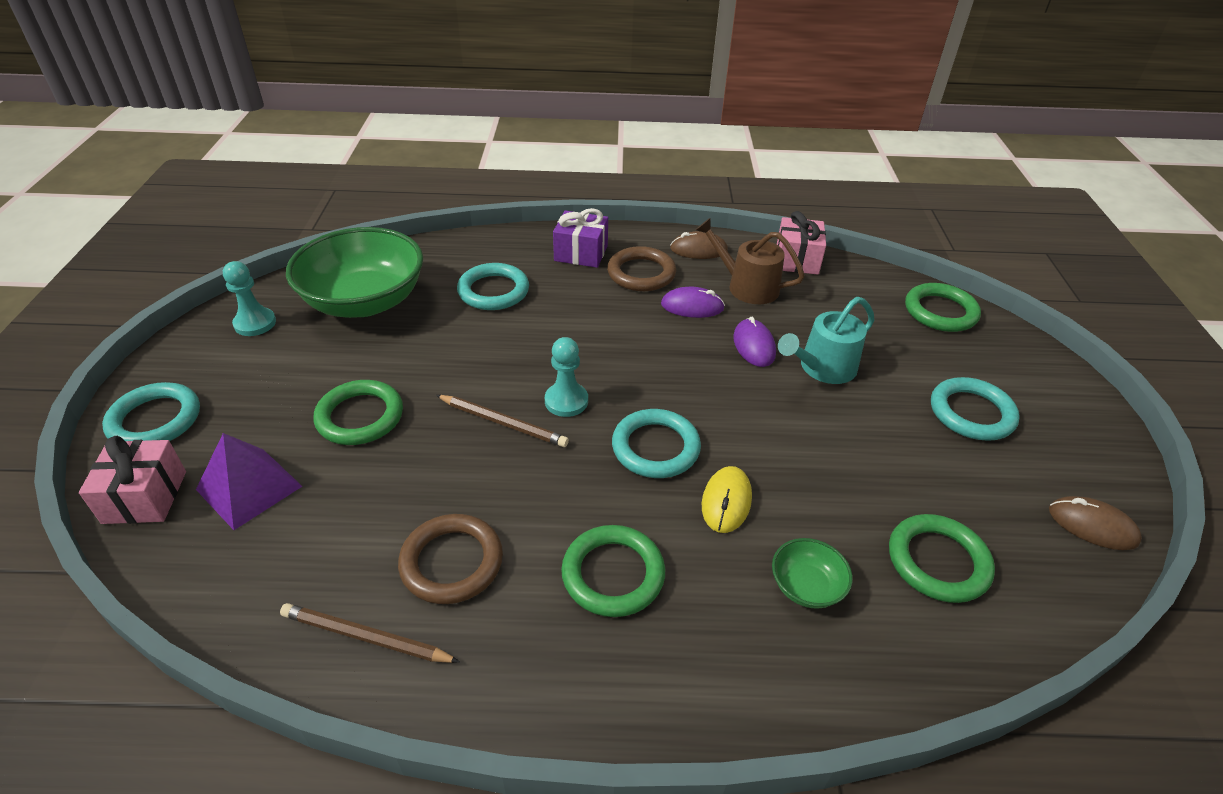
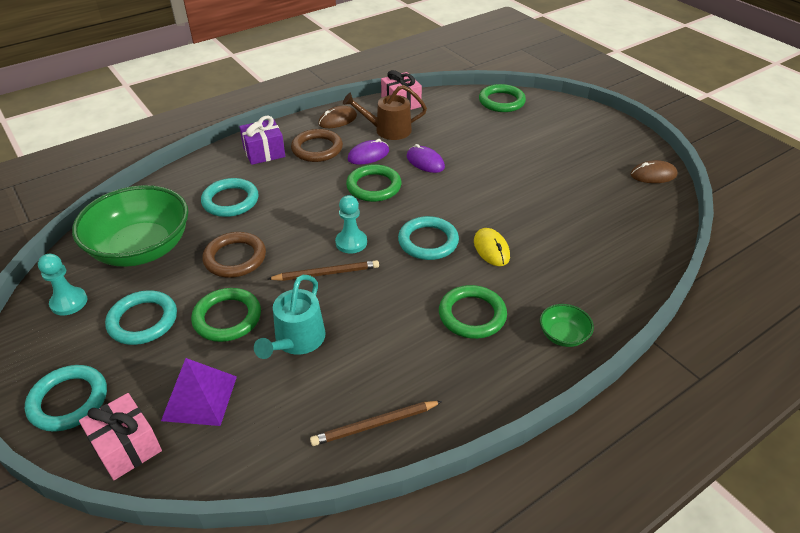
camera: 35 degrees left, 0 degrees up
(452, 562) = (380, 360): brown ring -> brown ring (235, 258)
(806, 586) = (566, 267): green bowl -> green bowl (563, 335)
(823, 368) = (472, 157): turquoise watering can -> turquoise watering can (297, 340)
(938, 562) = (609, 224): green ring -> green ring (374, 186)
(971, 413) = (561, 147): turquoise ring -> turquoise ring (143, 321)

